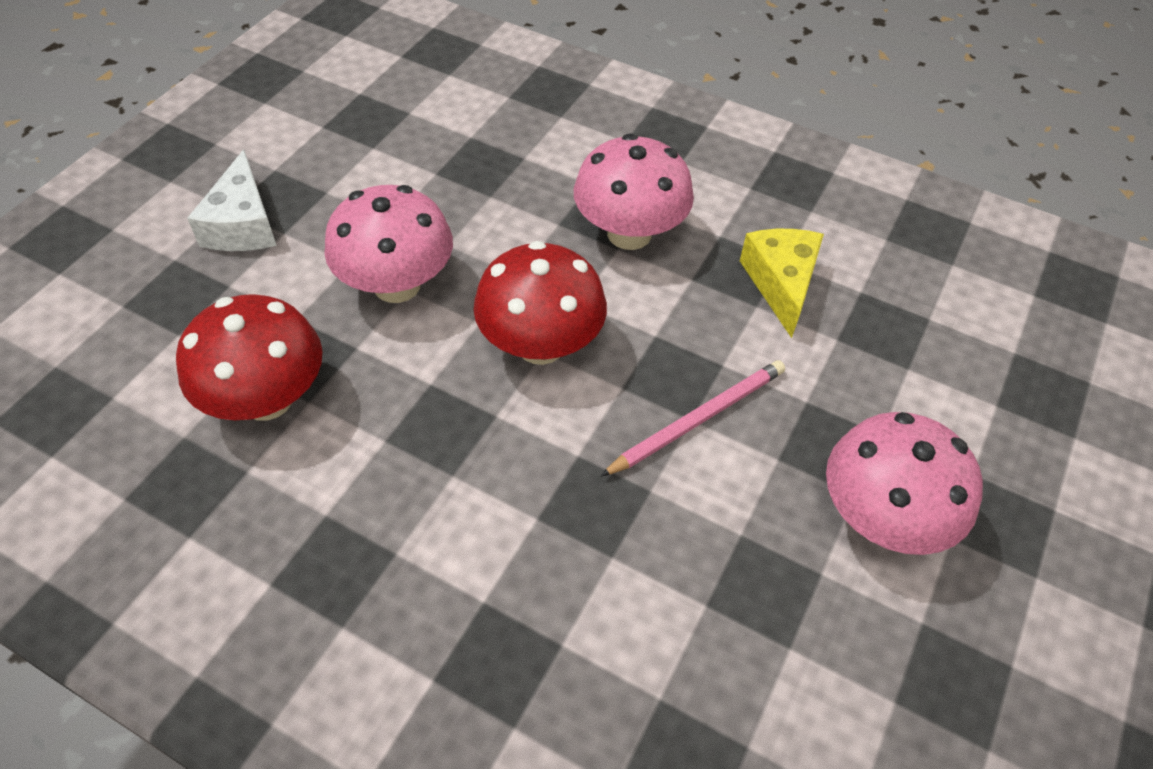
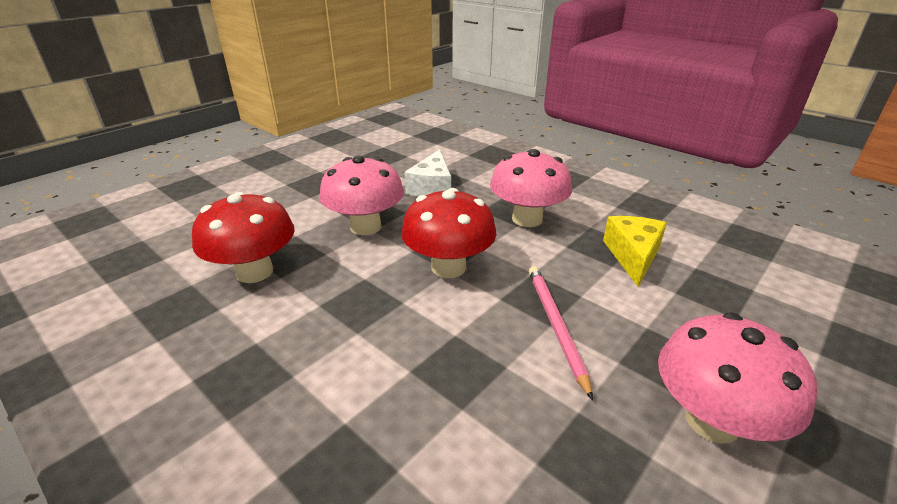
camera: 15 degrees right, 20 degrees down
(242, 224) = (288, 191): white cheese -> white cheese (432, 187)
(698, 419) = (555, 326): pink pencil -> pink pencil turned 75 degrees counterclockwise

